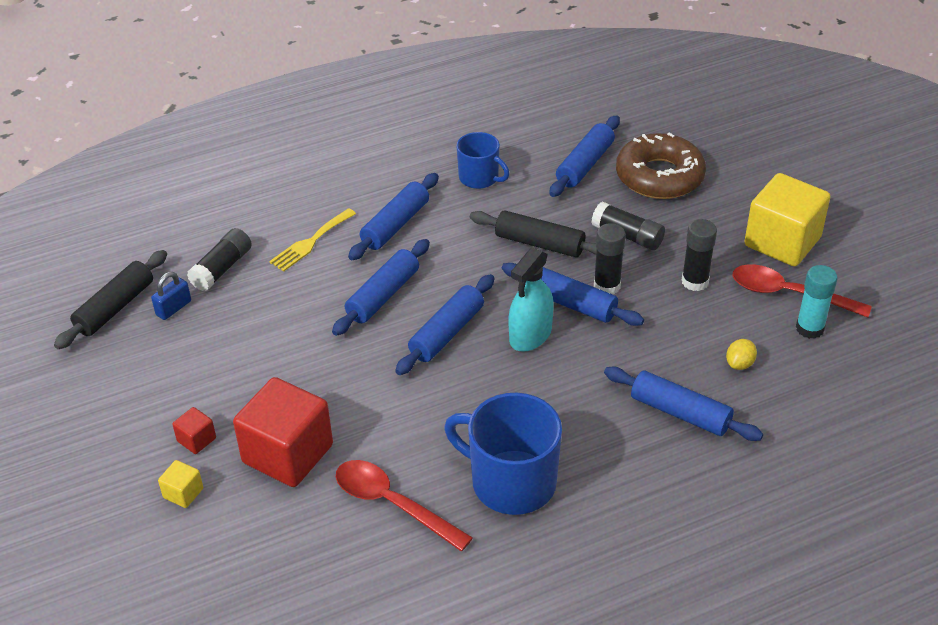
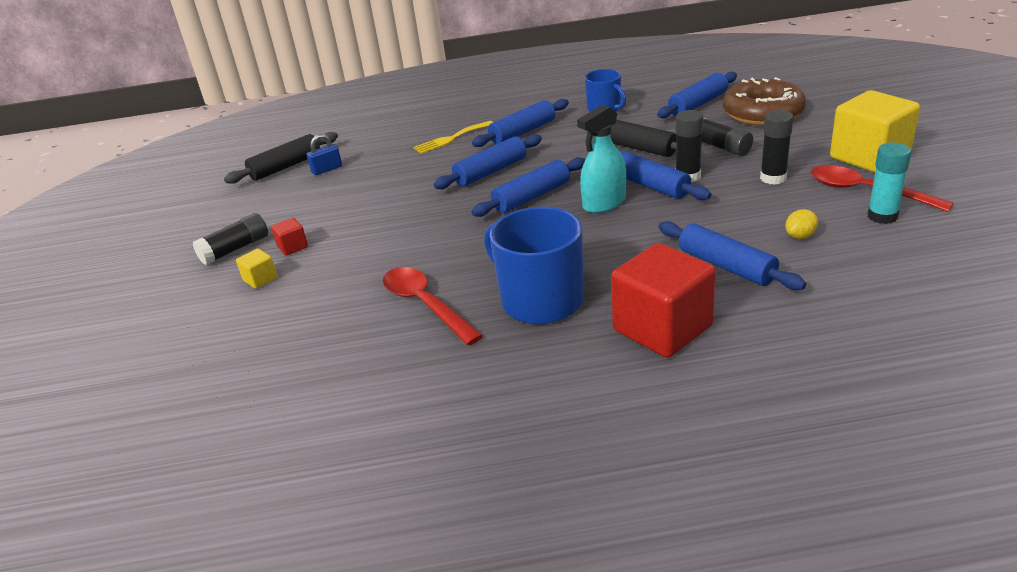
camera: 20 degrees right, 10 degrees down
(222, 269) = (376, 150): black glue stick -> black glue stick (235, 249)
(288, 454) = (357, 262): red cube -> red cube (662, 328)

